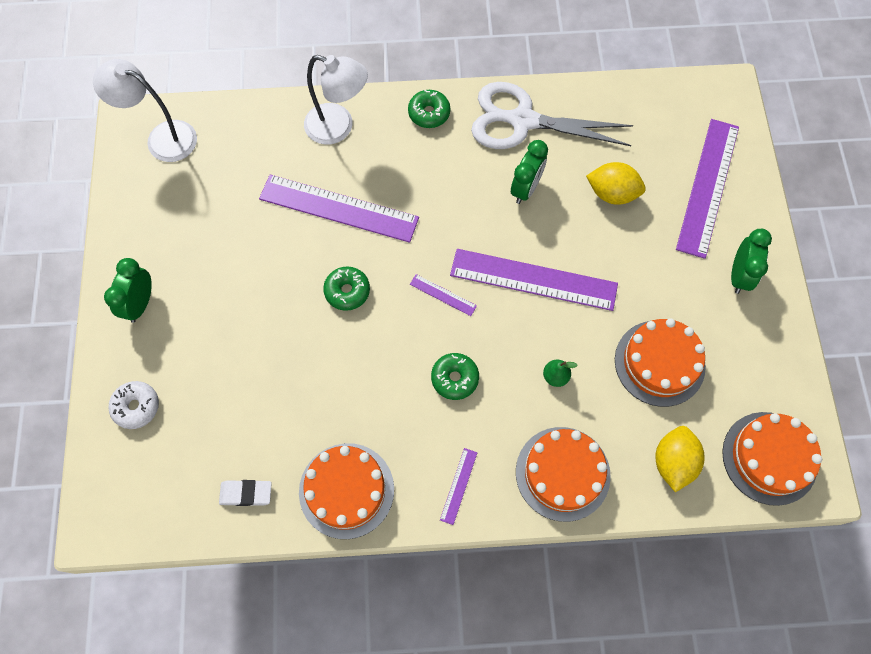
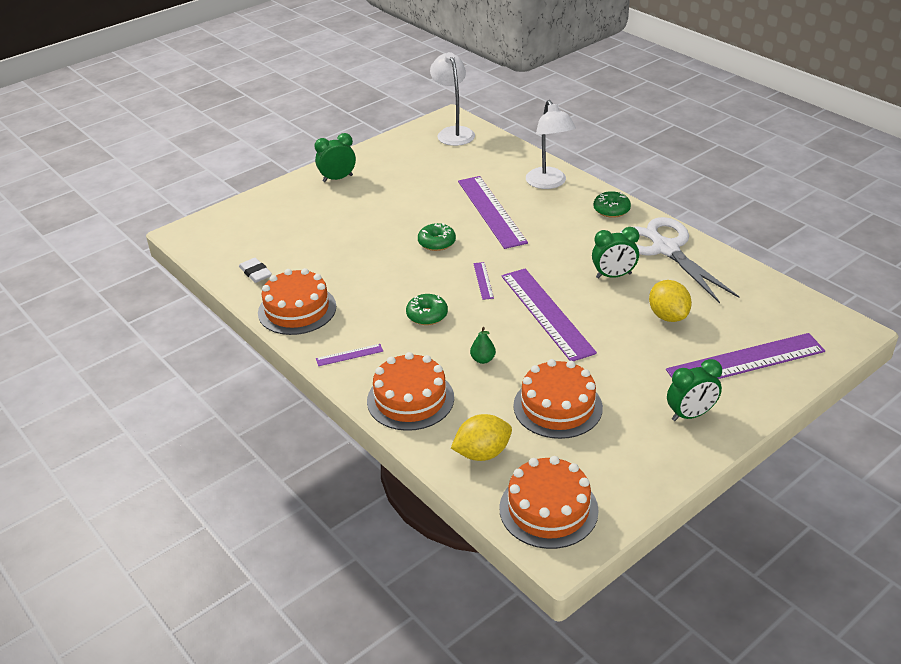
camera: 55 degrees right, 30 degrees down
(136, 407) = (271, 209): white donut -> none

